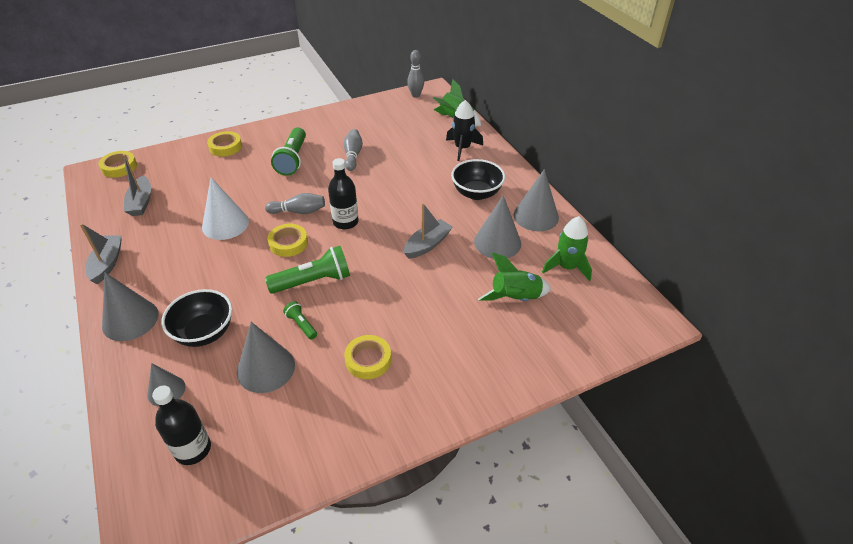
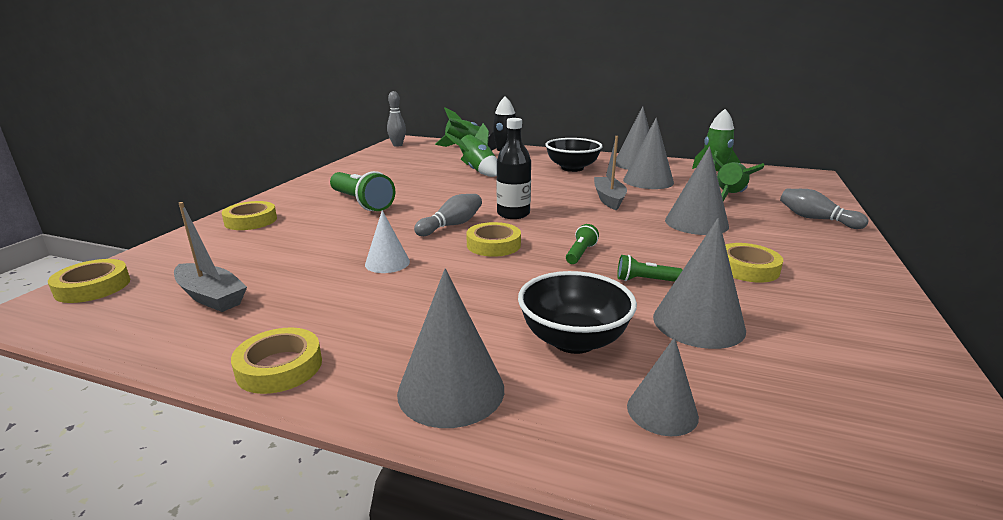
camera: 45 degrees left, 20 degrees down
(107, 263) = (279, 367): grey boat -> yellow tape
(193, 449) = (821, 430): black bottle -> none
(225, 224) = (387, 263): white cone -> white cone, size x0.62
(313, 281) = (580, 253): green flashlight -> green flashlight, size x0.51
(353, 155) = (420, 183): grey bowling pin -> grey bowling pin (816, 219)
(409, 159) = (477, 171): none -> green rocket
(429, 305) = (696, 223): none -> grey cone

